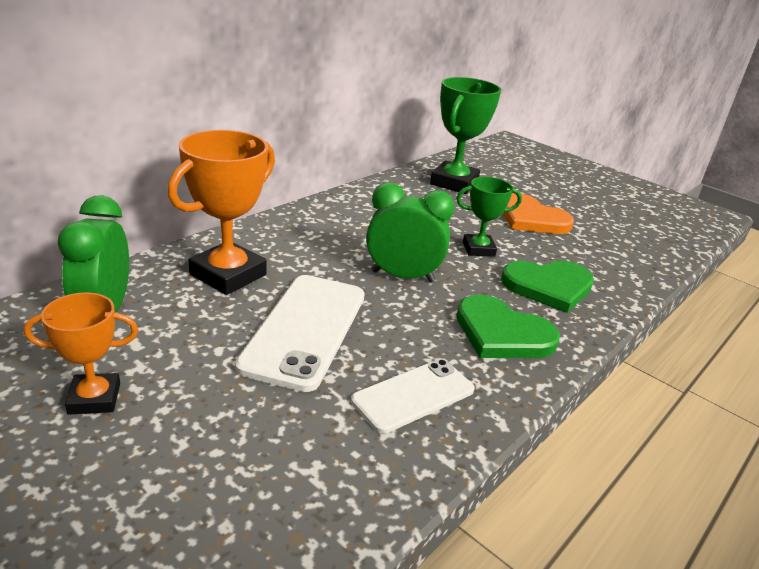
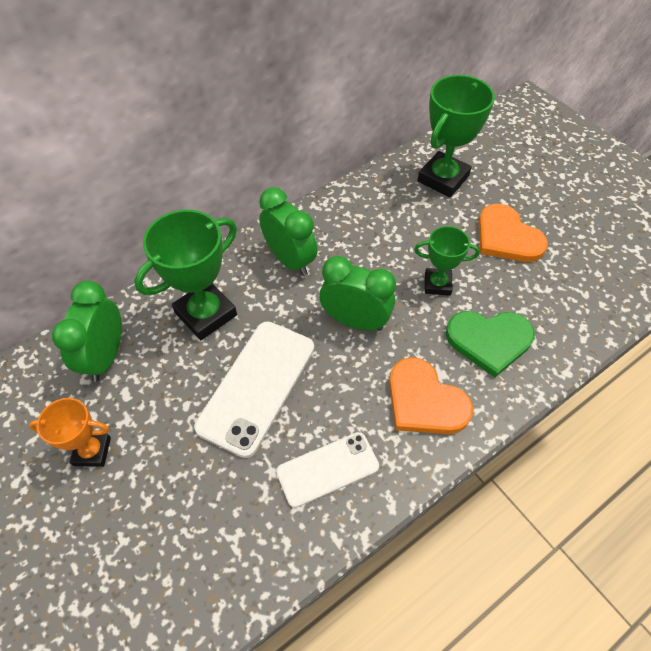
camera: 15 degrees right, 25 degrees up
(228, 274) = (206, 314): orange trophy -> green trophy
(316, 234) = (290, 260): none -> green clock
(502, 333) = (424, 401): green heart -> orange heart

